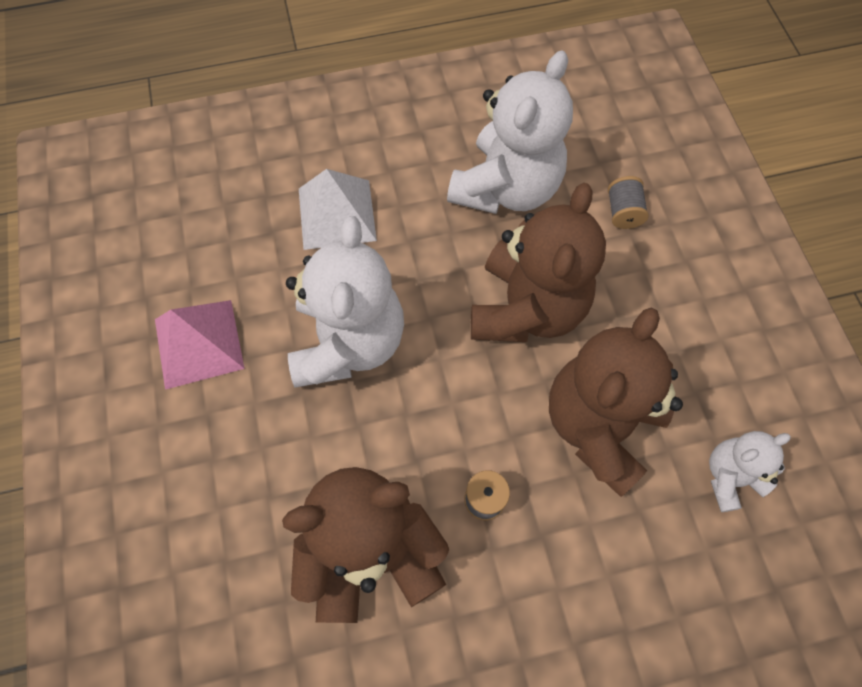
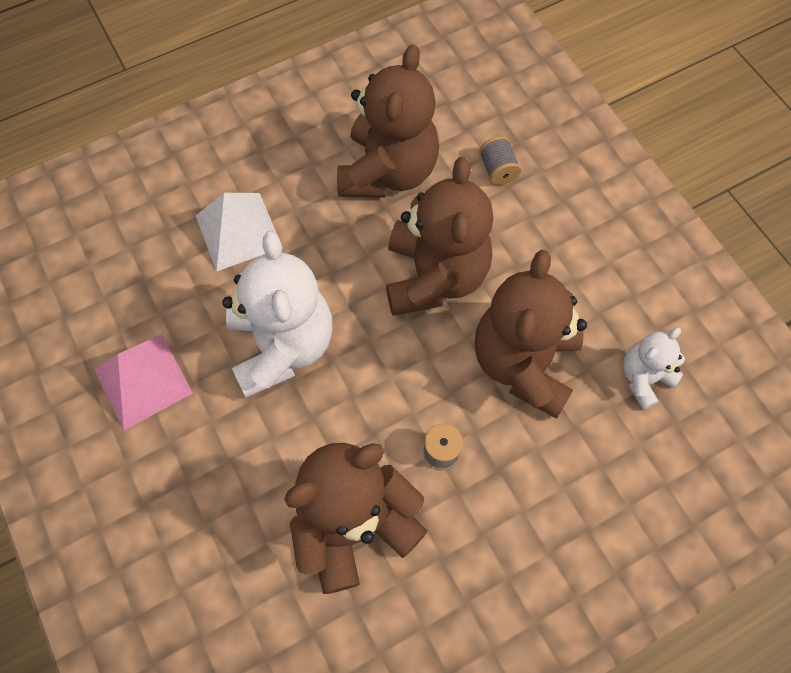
camera: 15 degrees left, 0 degrees up
(506, 188) = (388, 171): white teddy bear -> brown teddy bear

